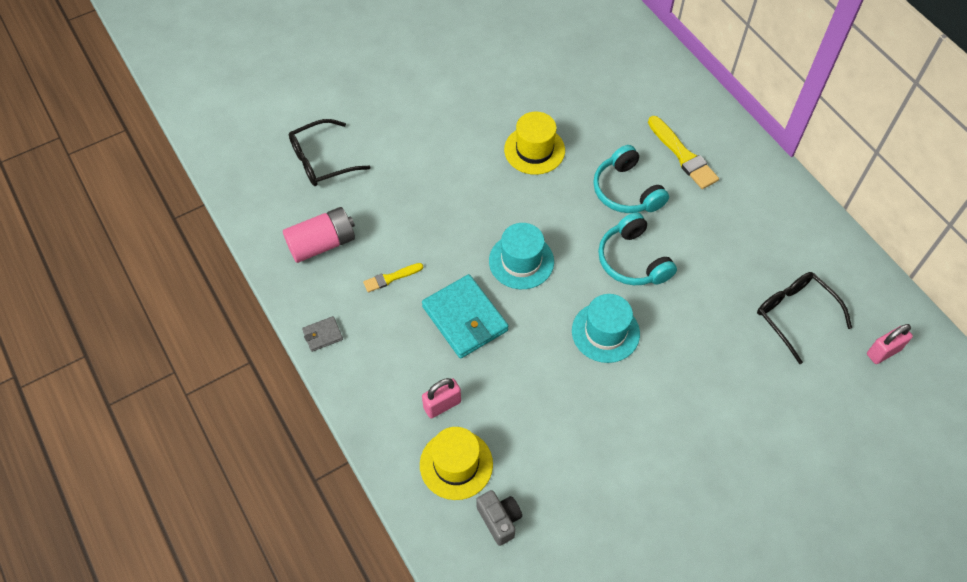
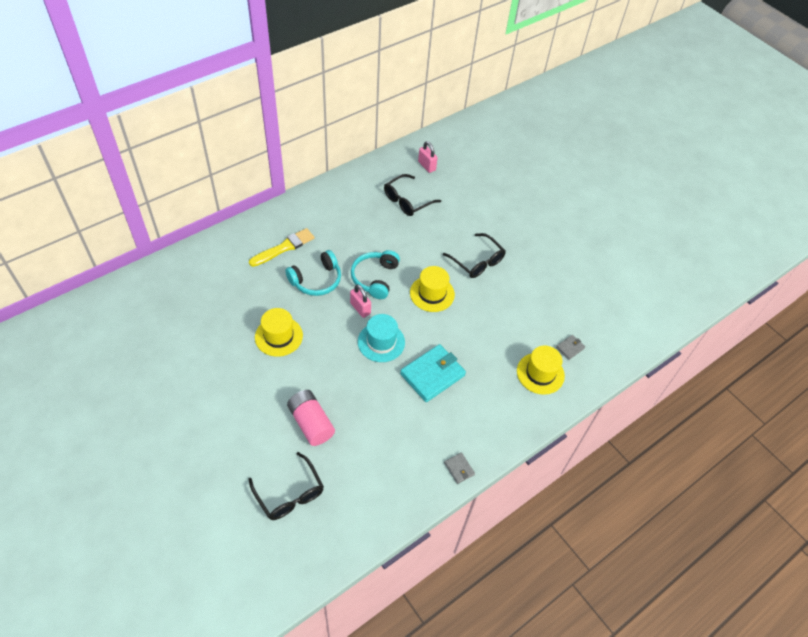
camera: 100 degrees left, 5 degrees down
(322, 244) = (376, 481): pink battery -> pink battery (311, 423)
(391, 278) = (403, 426): yellow brush -> none
(442, 405) = (500, 384): pink padlock -> pink padlock (360, 308)
(499, 520) = (570, 348): grey camera -> grey wallet
(605, 332) = (432, 293): turquoise hat -> yellow hat
(632, 260) = (375, 278): turquoise headphones -> turquoise headphones turned 135 degrees clockwise
(671, 405) = (477, 261): none -> black glasses

